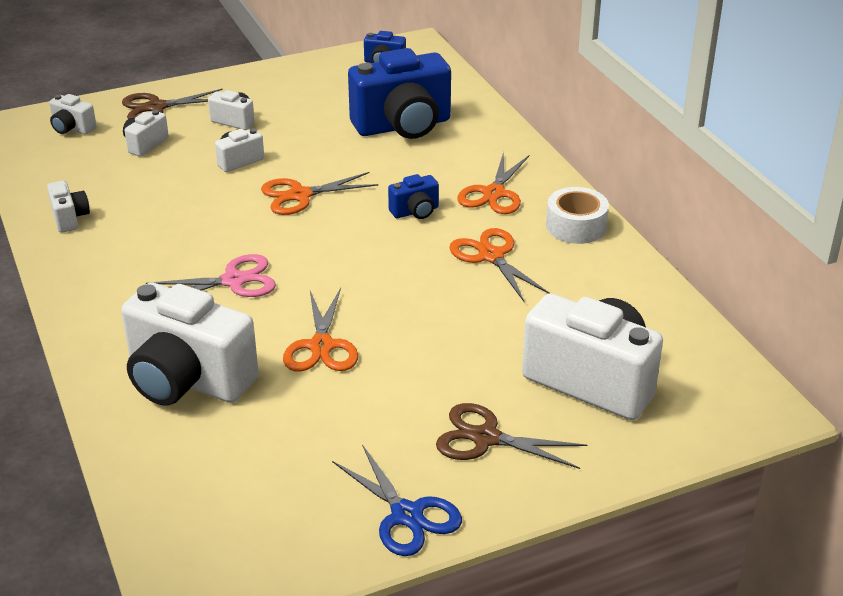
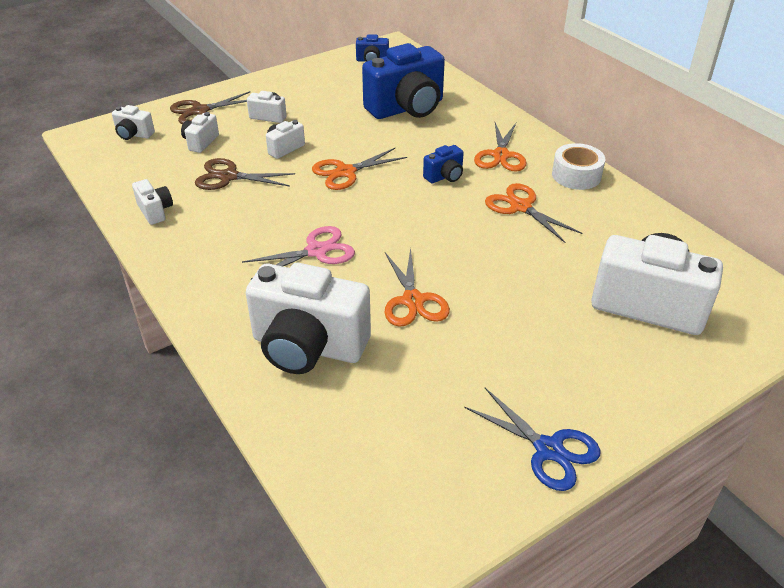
camera: 10 degrees left, 5 degrees up
(485, 438) = (584, 367): brown scissors -> brown scissors (228, 177)

